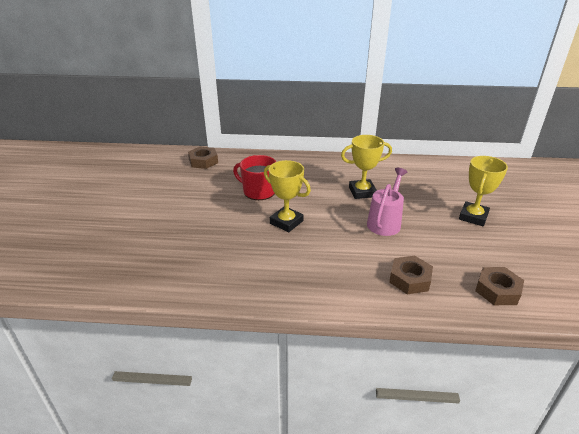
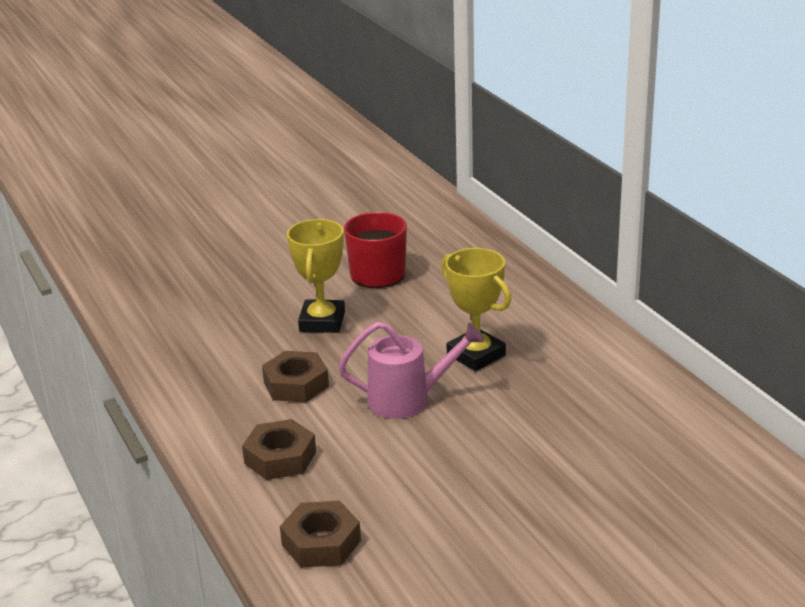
camera: 60 degrees right, 5 degrees down
(203, 161) = (410, 205): brown nut -> brown nut (296, 384)
(473, 217) = (518, 481): yellow trophy -> none

